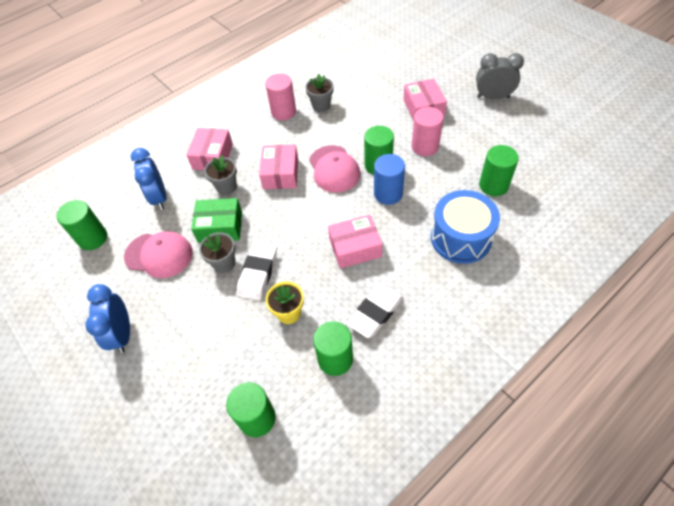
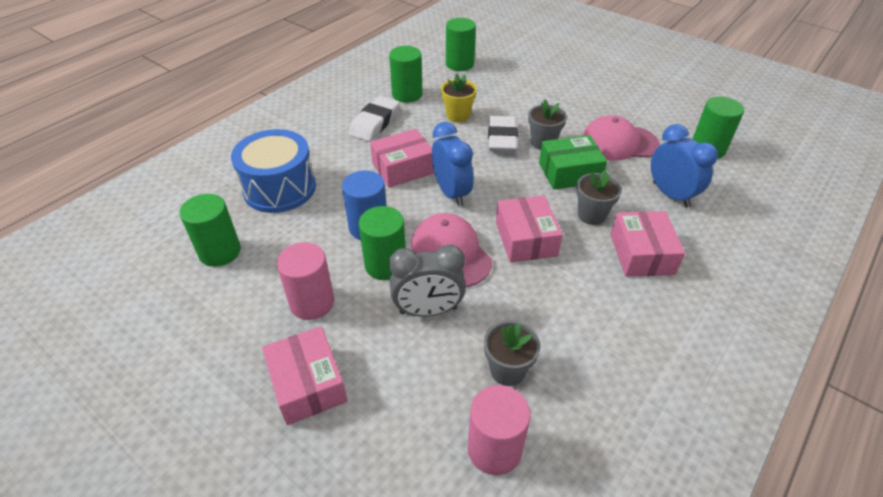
camera: 165 degrees right, 10 degrees down
(122, 334) = (602, 91): blue clock -> blue clock (451, 193)
(283, 112) = (573, 348): pink cylinder -> pink cylinder (494, 449)
(493, 97) = (160, 429): grey clock -> grey clock (428, 310)

